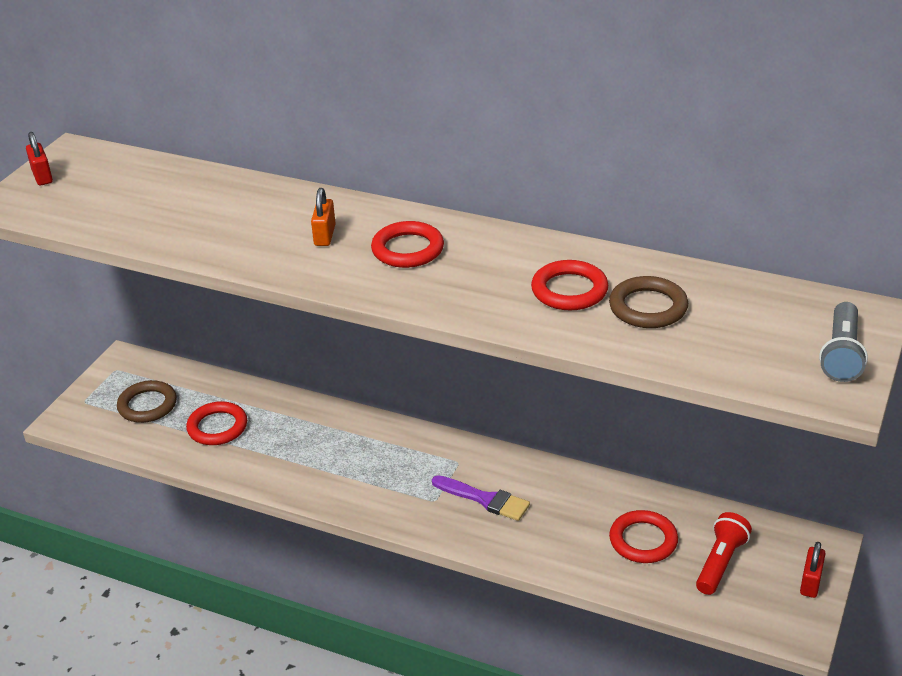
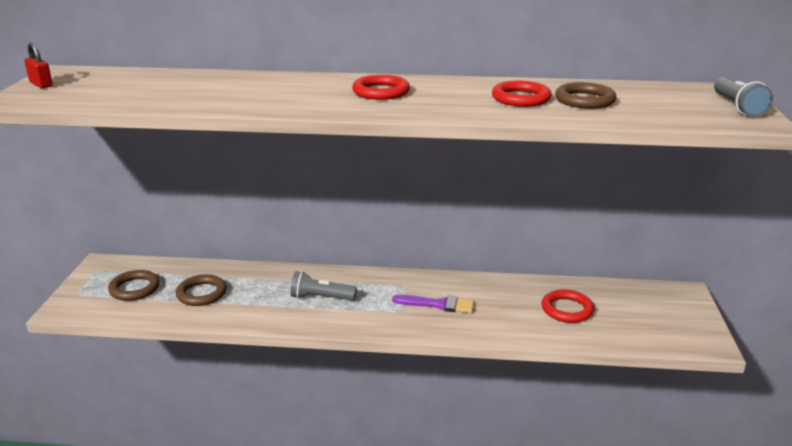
camera: 20 degrees left, 10 degrees down
(217, 427) = (201, 293): red ring -> brown ring
(325, 235) = (309, 91): orange padlock -> none
(349, 460) = (321, 297): none -> grey flashlight
(720, 562) = (628, 313): red flashlight -> none
(810, 582) = (694, 314): red padlock -> none

